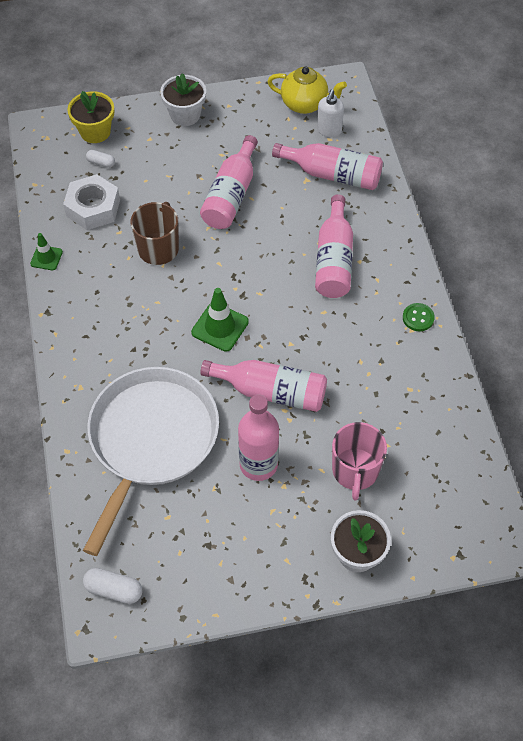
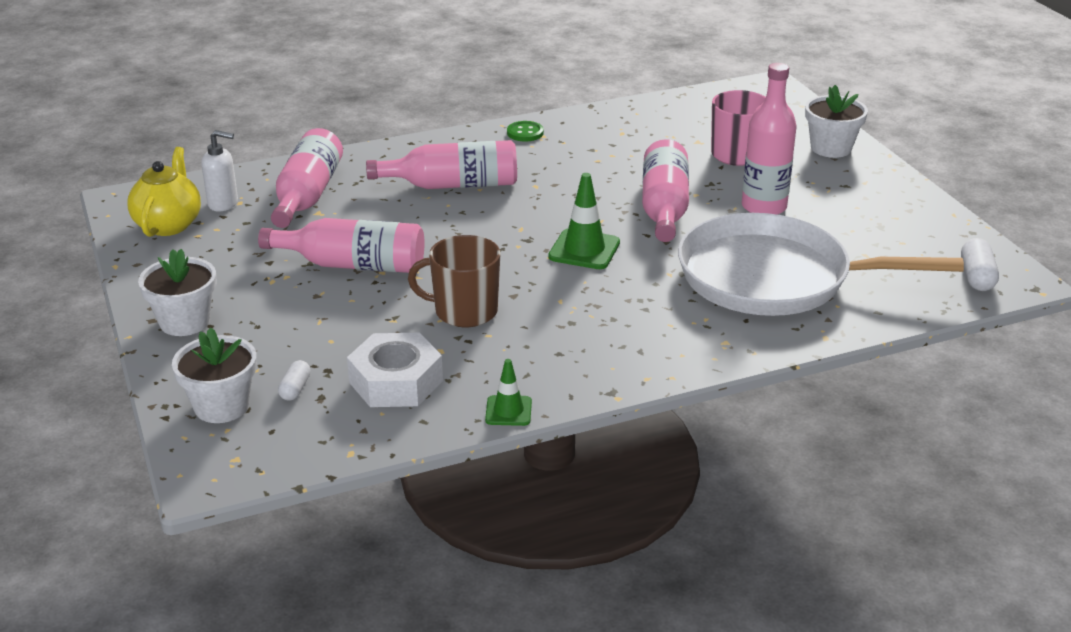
camera: 100 degrees left, 25 degrees down
(95, 132) = (221, 406): yellow flower pot -> white flower pot

